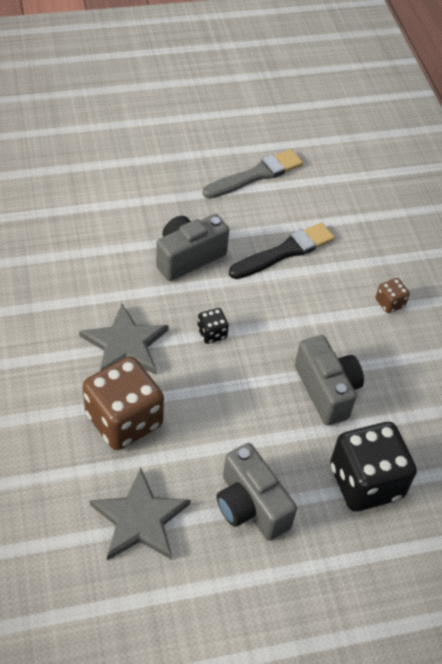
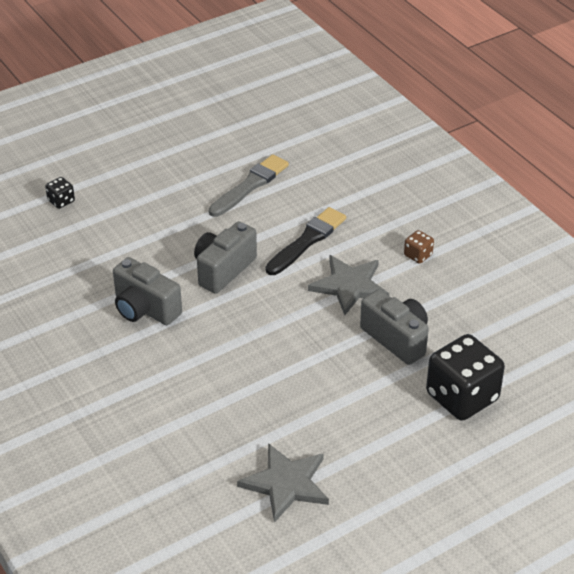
camera: 15 degrees left, 10 degrees down
(124, 420) = (233, 414): brown dice -> none
(125, 344) = (203, 355): grey star -> grey star (349, 286)
(212, 333) = (275, 324): black dice -> black dice (61, 201)
(250, 506) = (375, 444): grey camera -> grey camera (145, 309)

